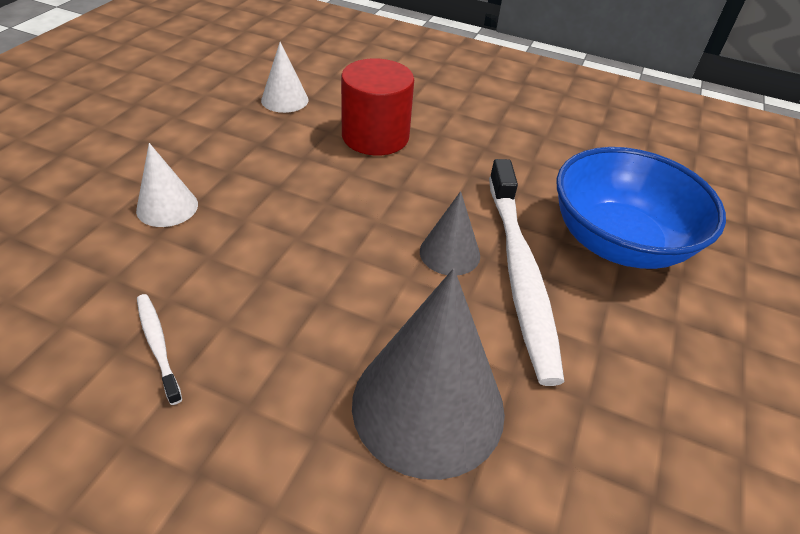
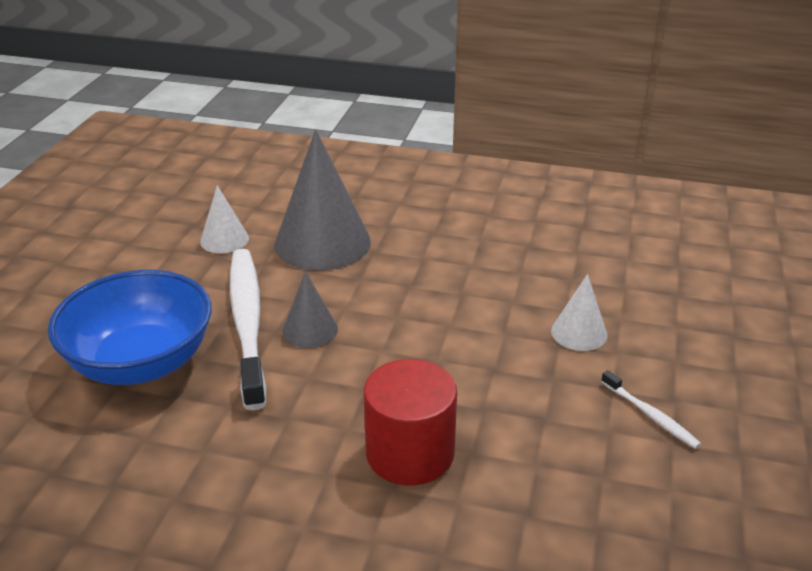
camera: 175 degrees right, 10 degrees down
(158, 345) = (505, 249): white toothbrush -> white toothbrush (650, 415)
(284, 100) = (557, 498): white cone -> white cone (224, 240)

